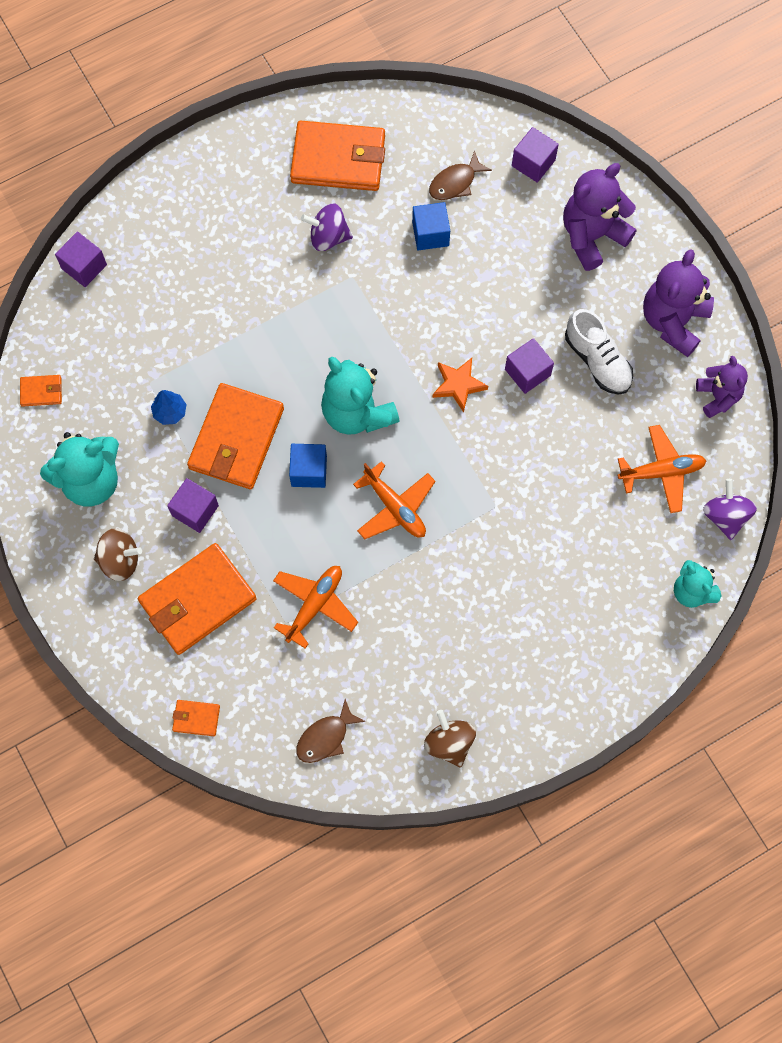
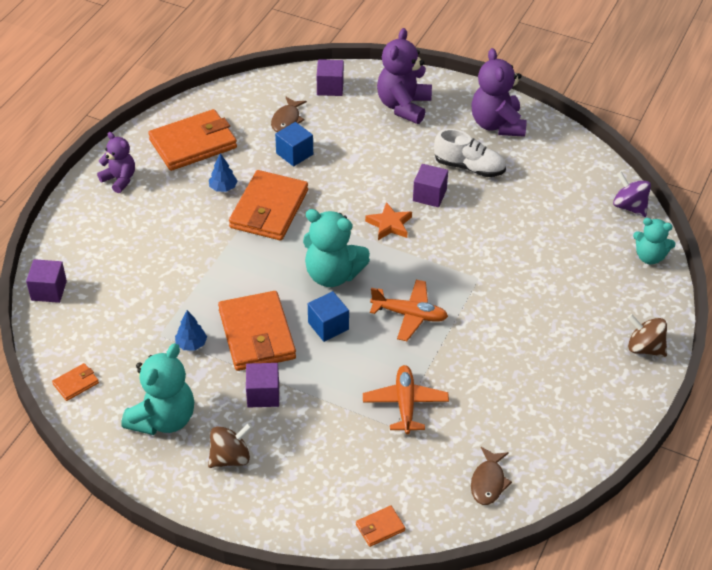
camera: 35 degrees left, 25 degrees down
(198, 600) = (314, 450): orange wallet -> orange wallet (269, 209)
(328, 237) = (223, 188): purple spinning top -> blue tree
(449, 742) = (578, 433): brown spinning top -> brown spinning top (644, 348)
(661, 472) = (567, 204): orange plane -> none
(718, 396) = (562, 148): purple teddy bear -> purple teddy bear (119, 179)

